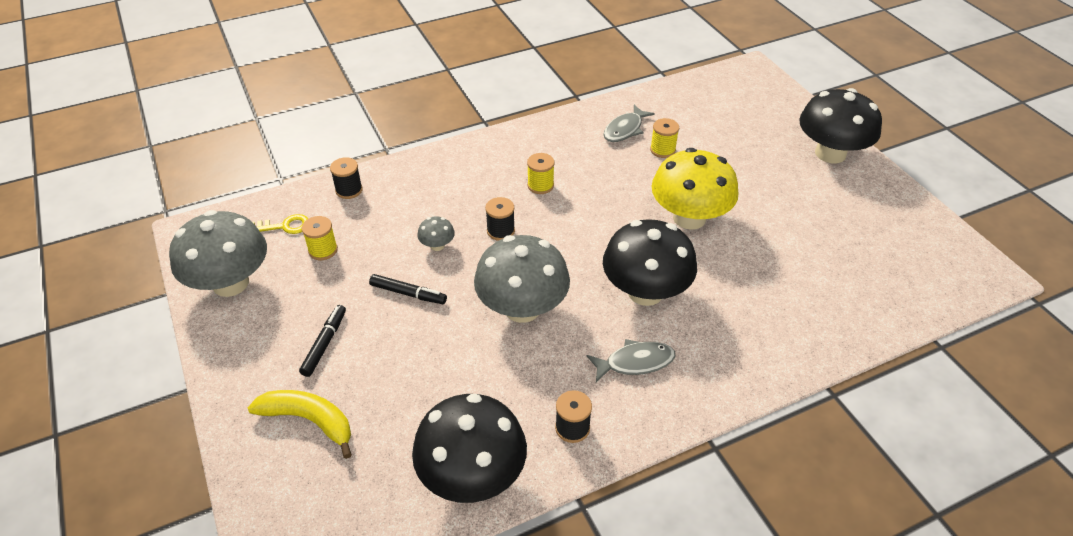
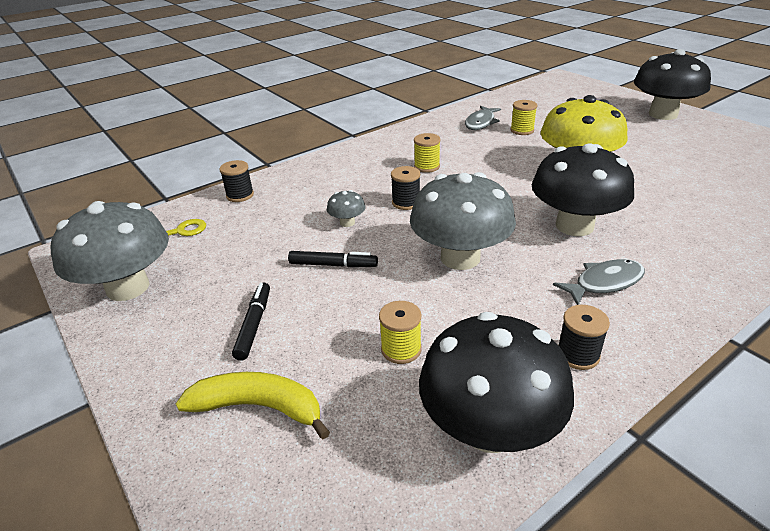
camera: 10 degrees left, 10 degrees down
(323, 250) = (227, 244): yellow spool -> yellow spool (401, 349)

